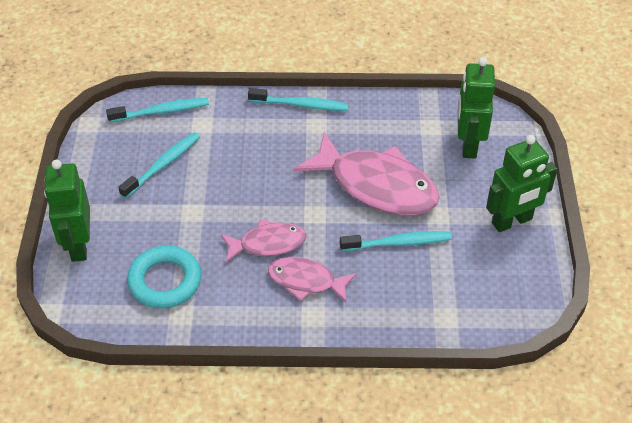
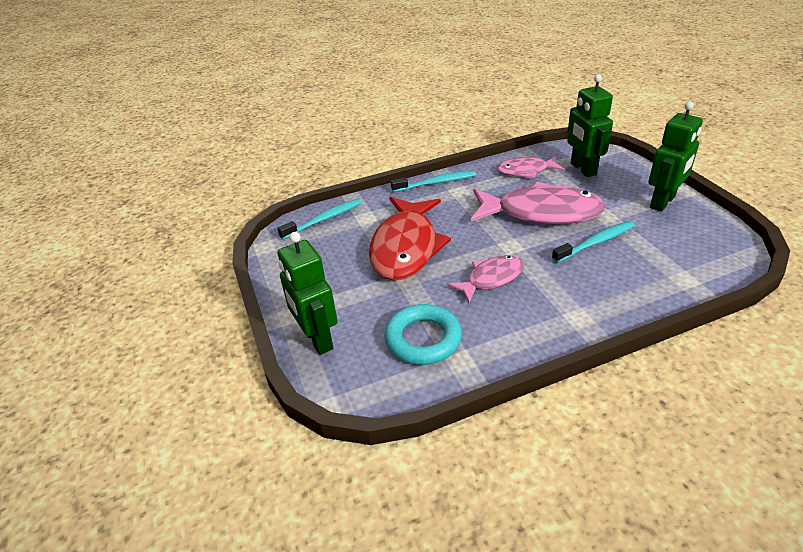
camera: 20 degrees left, 10 degrees down
(163, 165) = (353, 254): turquoise toothbrush -> none
(215, 176) = (406, 247): none -> red fish
(306, 281) = (548, 294): pink fish -> pink fish (526, 171)

